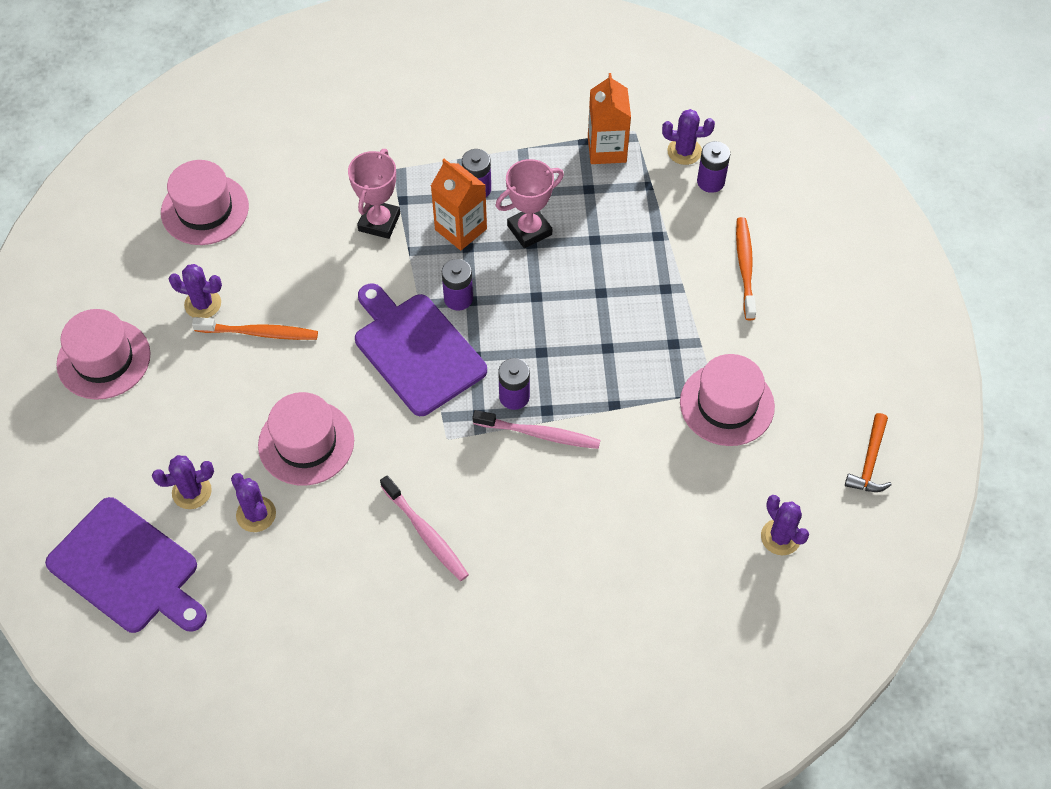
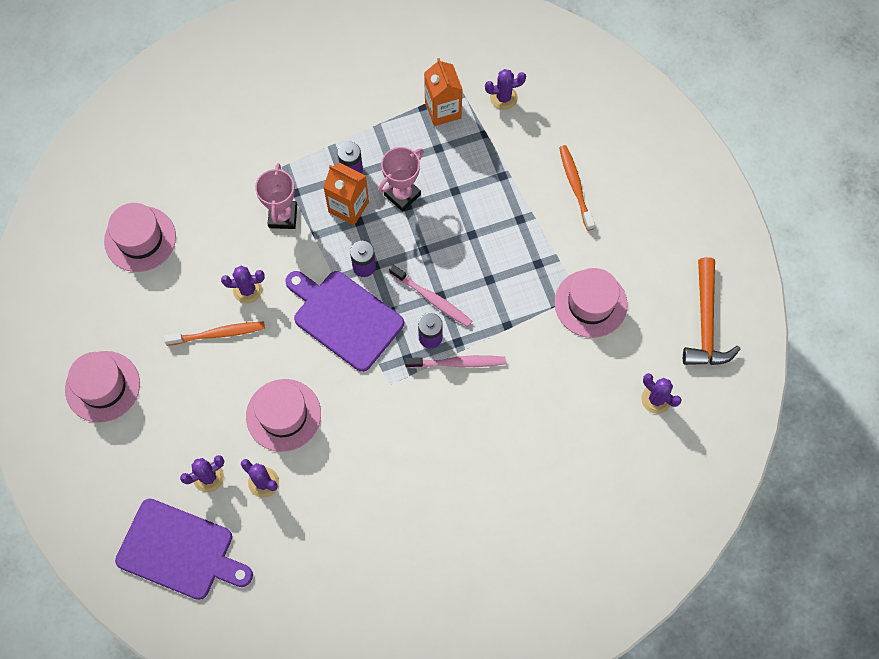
camera: 15 degrees left, 10 degrees up
(203, 304) = (165, 320): purple cactus -> purple cactus (247, 290)
(425, 533) = (396, 464): pink toothbrush -> pink toothbrush (432, 299)
(710, 181) = (530, 119): purple battery -> none
(869, 462) = (706, 323): orange hammer -> orange hammer, size x1.68

